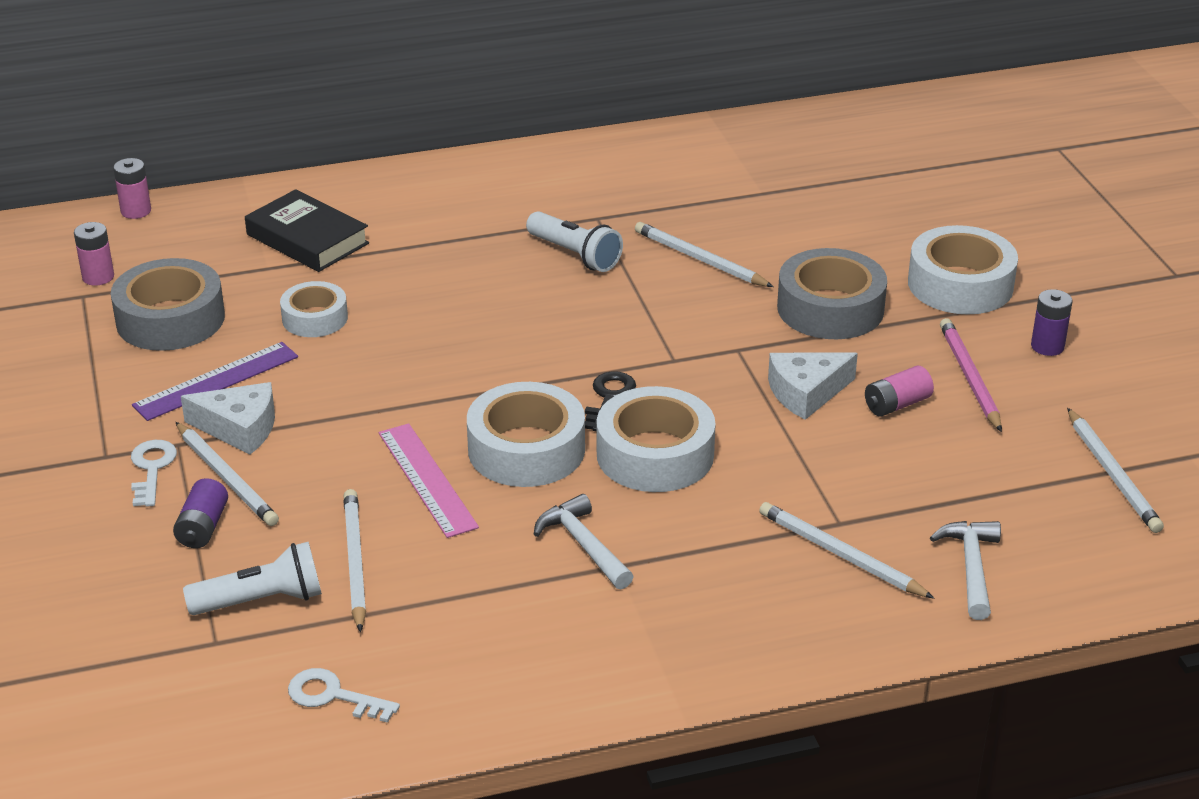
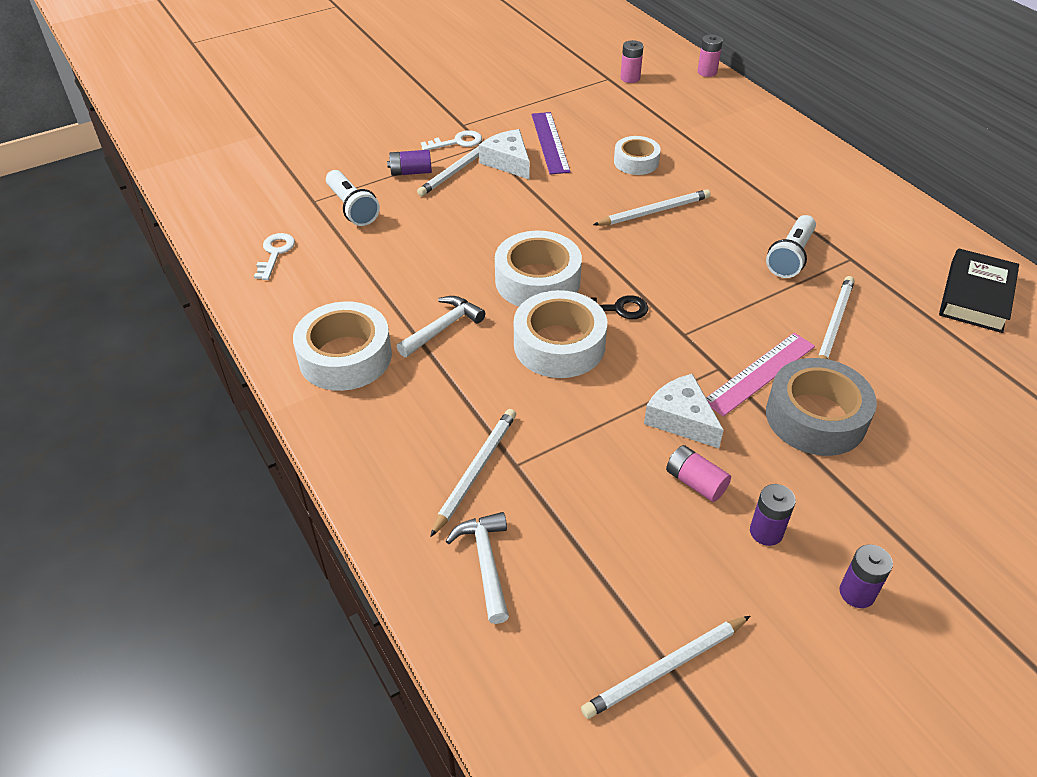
camera: 75 degrees right, 10 degrees up
(170, 319) = (603, 112): grey tape -> none
(216, 381) = (550, 142): purple ruler -> purple ruler turned 45 degrees clockwise
(239, 428) = (508, 162): white cheese -> white cheese turned 150 degrees clockwise
(307, 239) = (723, 138): black book -> black book (976, 296)
(354, 562) = (396, 234): white pencil -> white pencil (654, 211)
(427, 479) = (487, 244): pink ruler -> pink ruler (759, 373)
(960, 284) = (920, 508): white tape -> white tape (345, 356)
(969, 377) = (766, 532): pink pencil -> purple battery
(971, 567) = (486, 562): white hammer -> white hammer turned 90 degrees counterclockwise

